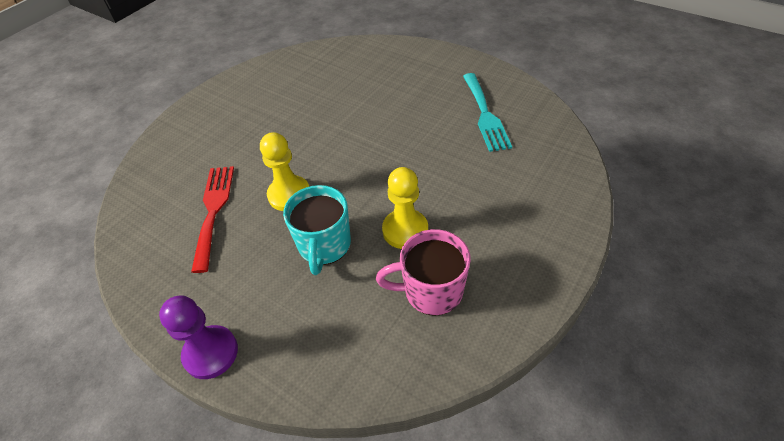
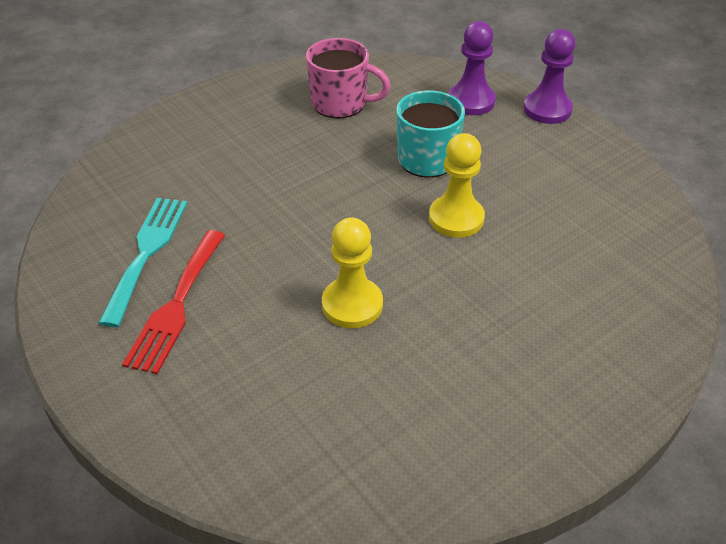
camera: 165 degrees left, 5 degrees down
(213, 210) = (554, 225): red fork -> red fork (176, 305)
(296, 340) = (471, 101): none -> purple pawn
(405, 230) = (338, 151): yellow pawn -> yellow pawn (352, 305)

